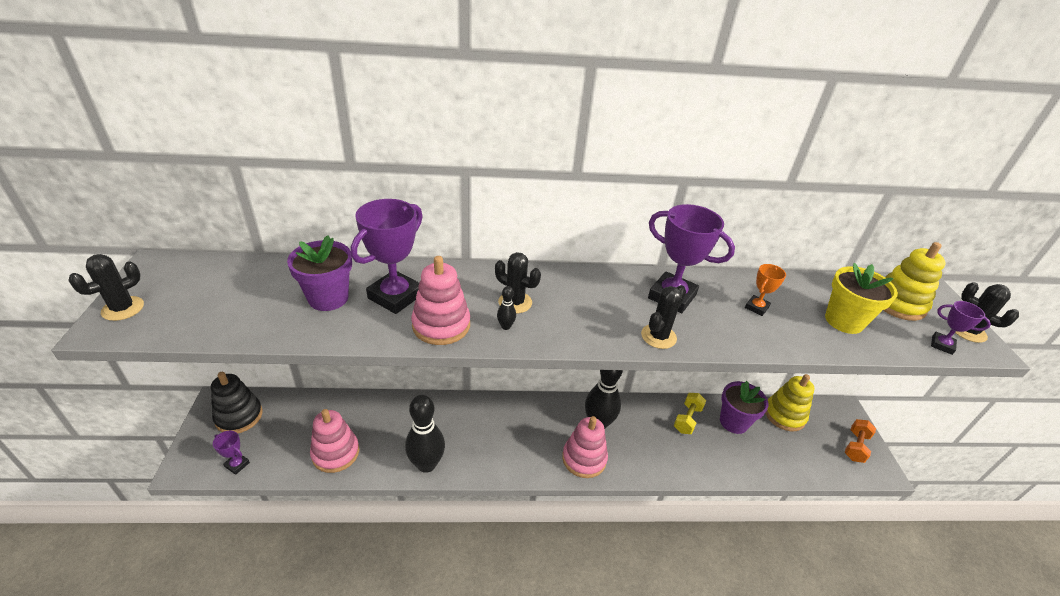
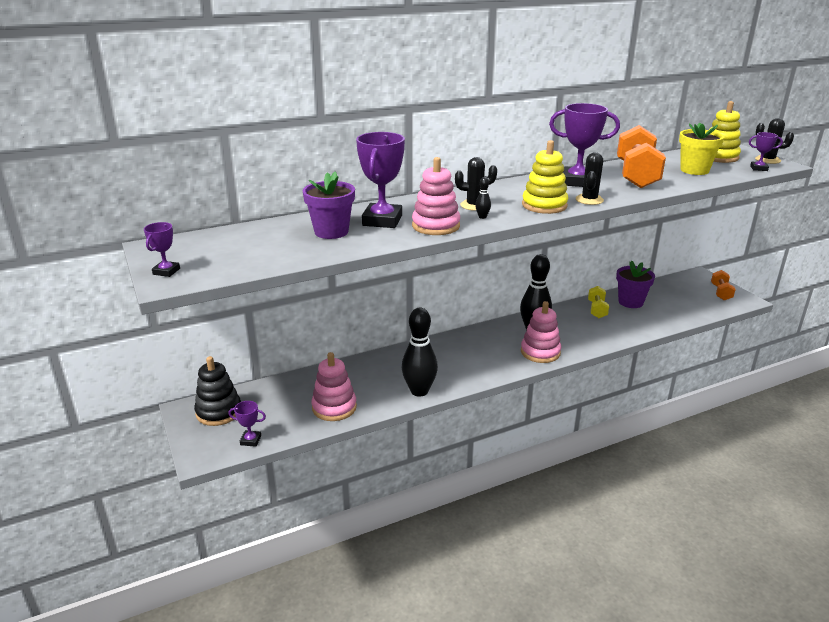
camera: 20 degrees left, 10 degrees down
(123, 308) = (166, 271): black cactus -> purple trophy
(756, 307) = (636, 175): orange trophy -> orange dumbbell
(784, 415) = (662, 289): yellow stacking toy -> yellow stacking toy (544, 205)

